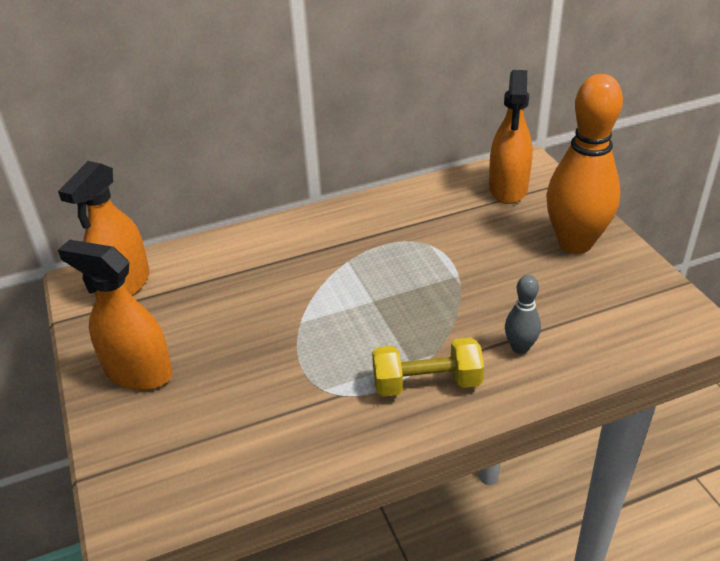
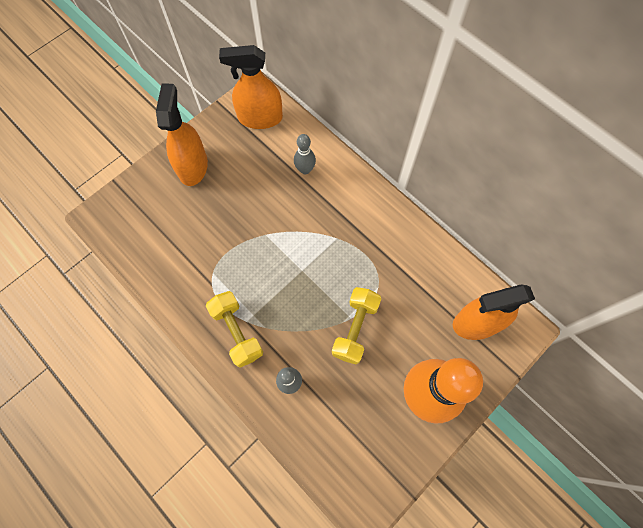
camera: 65 degrees right, 30 degrees up
(234, 264) = (305, 169): none -> grey bowling pin
(473, 275) = (355, 328): none -> yellow dumbbell

